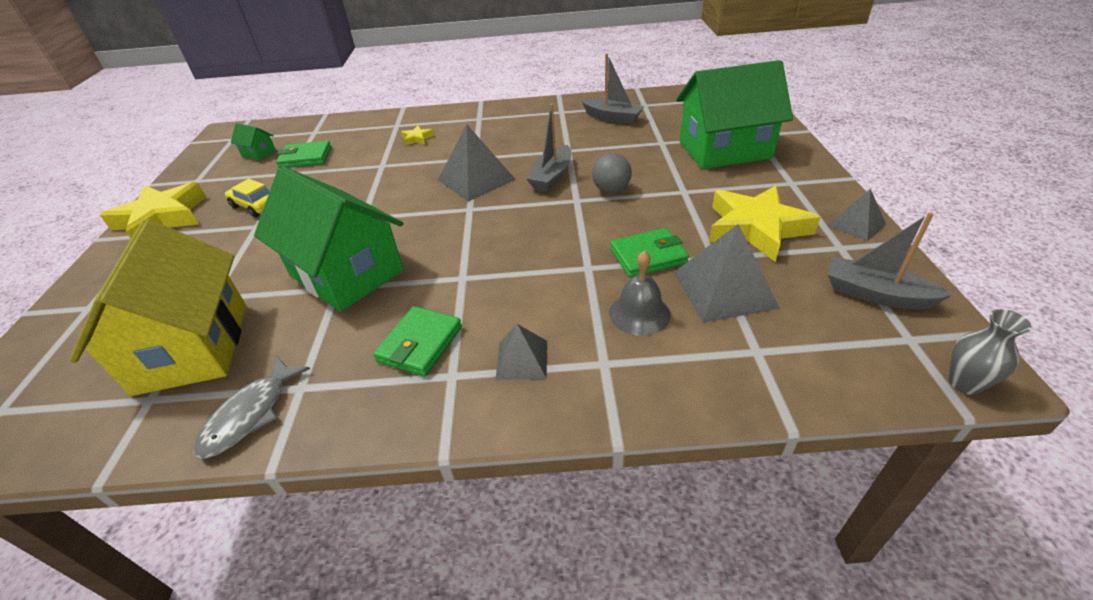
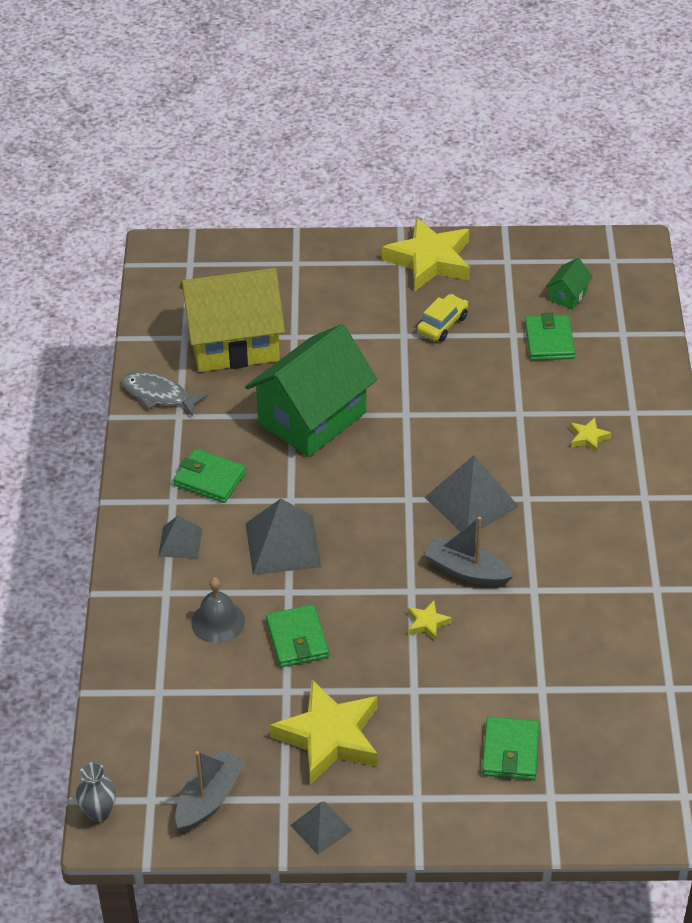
camera: 90 degrees right, 5 degrees up
(611, 190) = (427, 623): grey ball -> yellow star
(612, 118) = (627, 645): grey boat -> none
(724, 150) = (510, 751): green house -> green wallet
(724, 289) = (237, 688): grey pyramid -> grey pyramid (283, 545)

